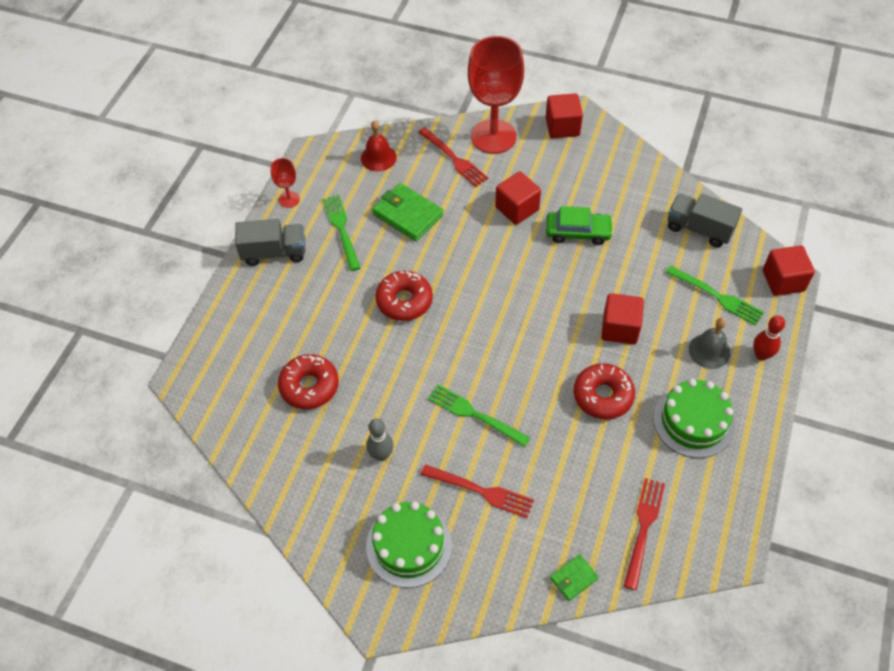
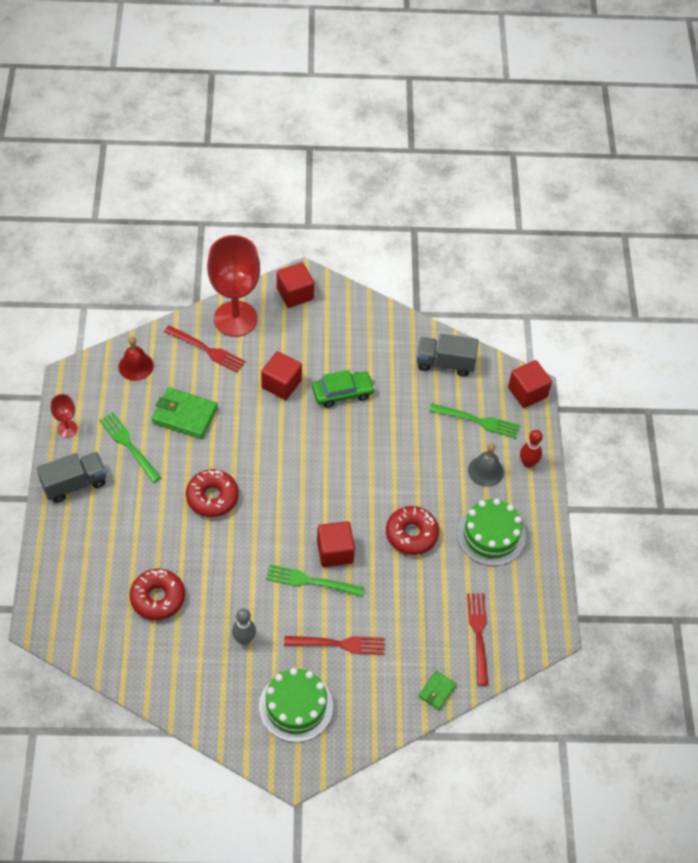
camera: 25 degrees left, 0 degrees up
(620, 328) = (406, 471): red cube -> red cube (335, 552)

